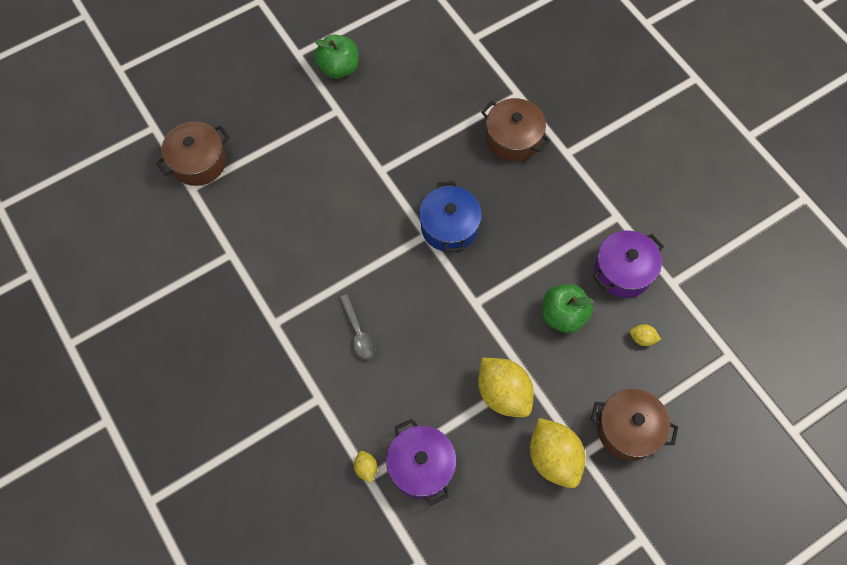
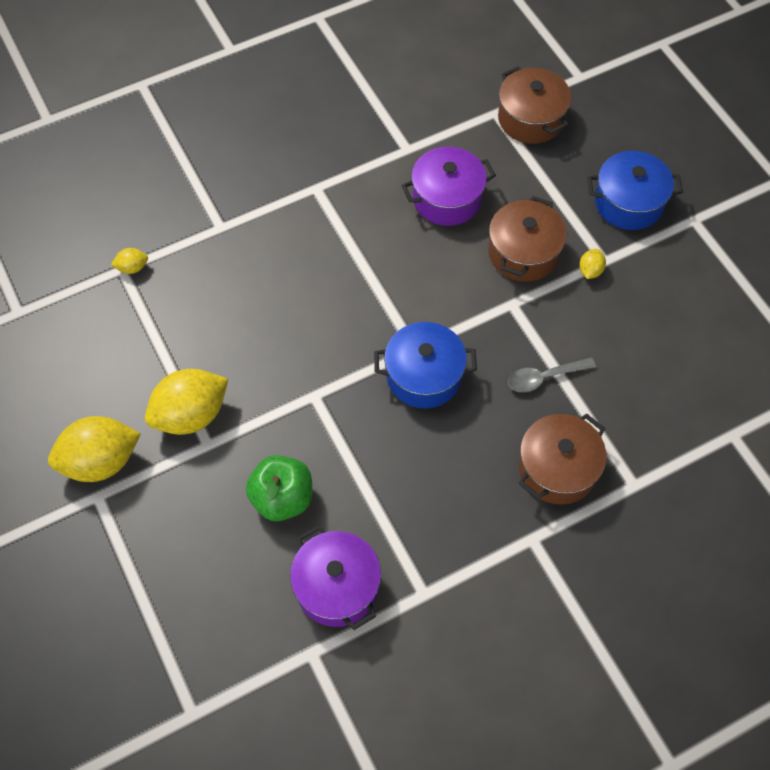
camera: 95 degrees right, 5 degrees down
(283, 94) = (628, 203): none -> blue pot
(338, 68) = (672, 264): green apple -> none
(358, 333) = (292, 268): grey spoon -> grey spoon (544, 377)
(421, 466) = (122, 321): purple pot -> purple pot (447, 199)
(628, 429) = (117, 555): brown pot -> brown pot (523, 253)
(642, 338) = (235, 595): yellow lemon -> yellow lemon (590, 270)

